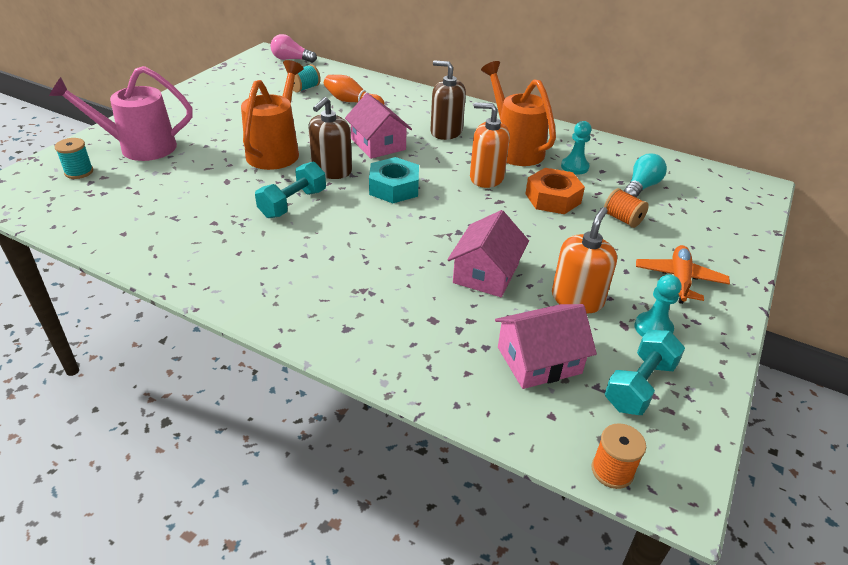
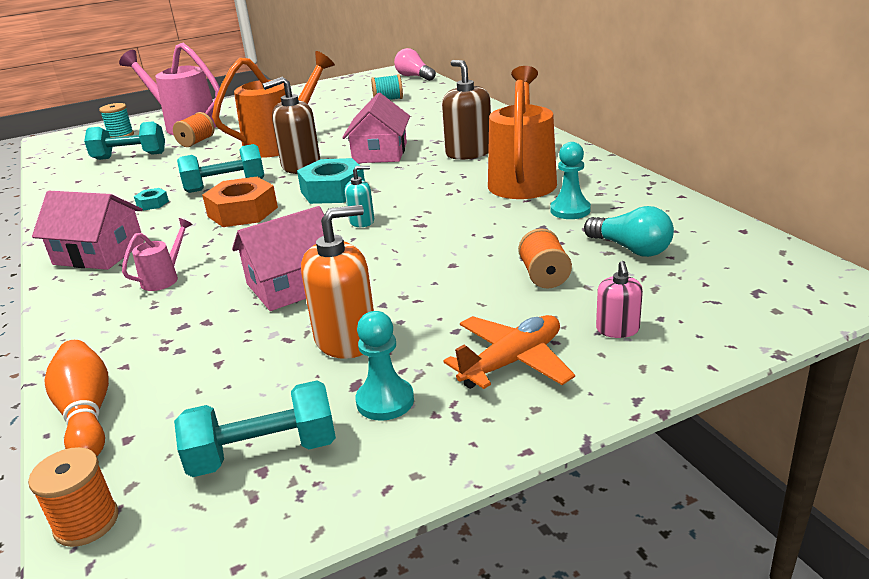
camera: 40 degrees right, 10 degrees down
(136, 194) = (130, 156): none -> turquoise dumbbell
(184, 164) = (197, 142): none -> orange spool
(252, 237) = (152, 203): none -> turquoise nut
(352, 102) = (414, 115): orange bowling pin -> orange bowling pin (87, 414)
(381, 299) = (164, 278): none -> pink watering can
(456, 209) = (362, 221): none -> turquoise soap dispenser
(486, 178) = (442, 201): orange soap dispenser -> none
(539, 360) = (206, 382): pink house -> pink house (99, 253)
(553, 198) = (488, 235): orange nut -> orange nut (243, 212)
(641, 187) = (631, 249): turquoise light bulb -> turquoise light bulb turned 60 degrees clockwise
(699, 242) = (617, 329): none -> pink soap dispenser

